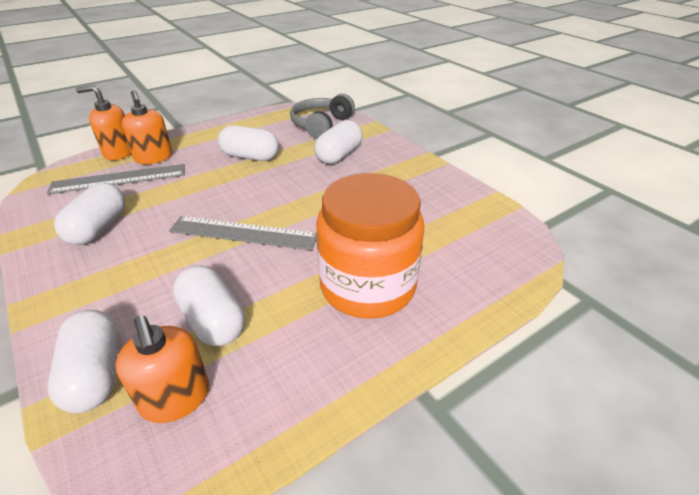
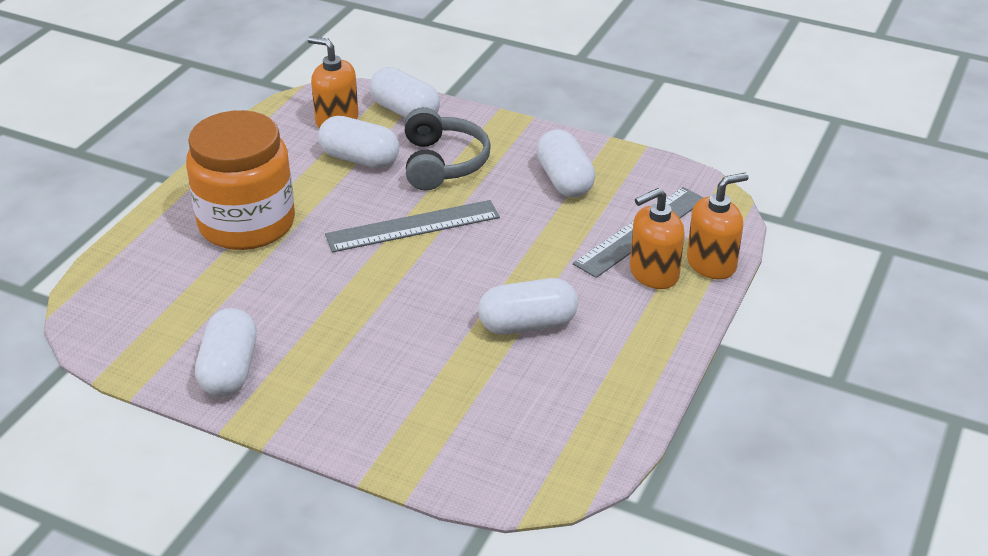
camera: 150 degrees right, 0 degrees up
(154, 157) = (653, 273): orange soap dispenser -> orange soap dispenser turned 60 degrees counterclockwise
(321, 125) = (492, 440): grey headphones -> grey headphones (442, 163)
(339, 155) = (402, 378): white capsule -> white capsule (229, 370)

